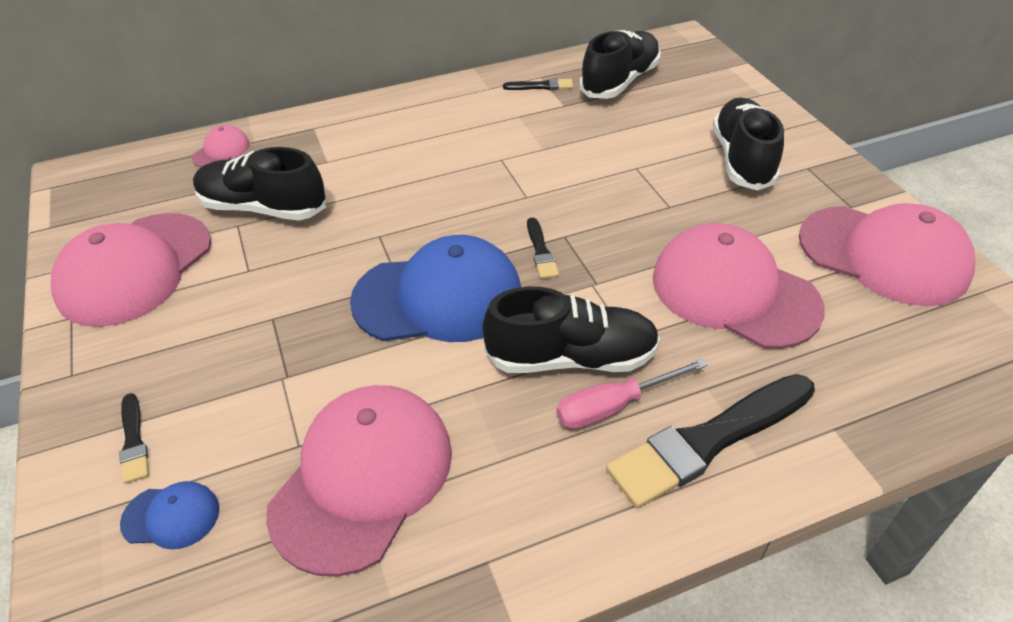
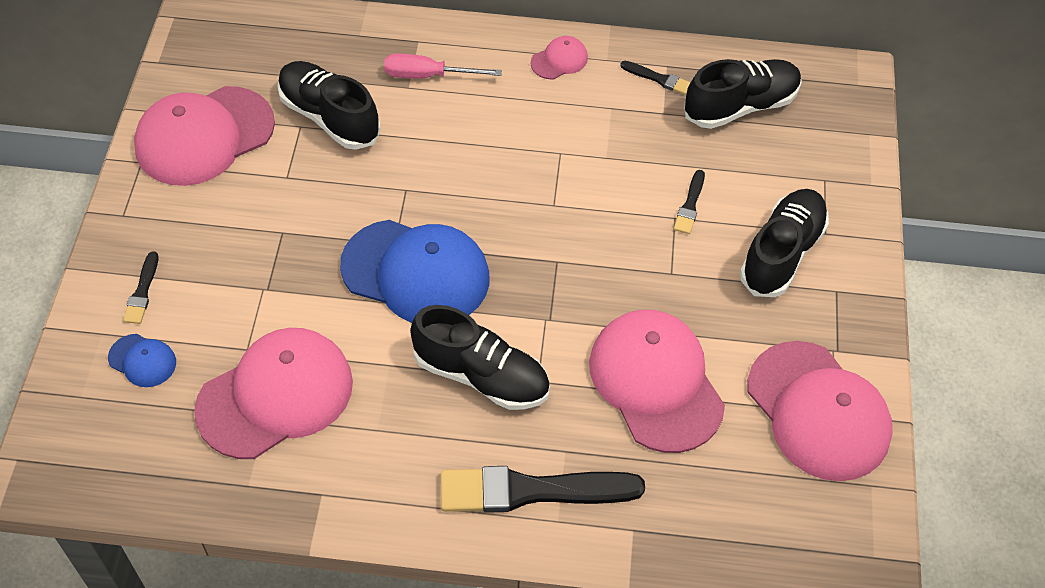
camera: 25 degrees right, 10 degrees up
(221, 151) = (326, 35): pink cap -> pink cap (559, 60)
(541, 251) = (526, 267): black brush -> black brush (690, 205)
(613, 406) = (483, 430): pink screwdriver -> pink screwdriver (428, 75)

